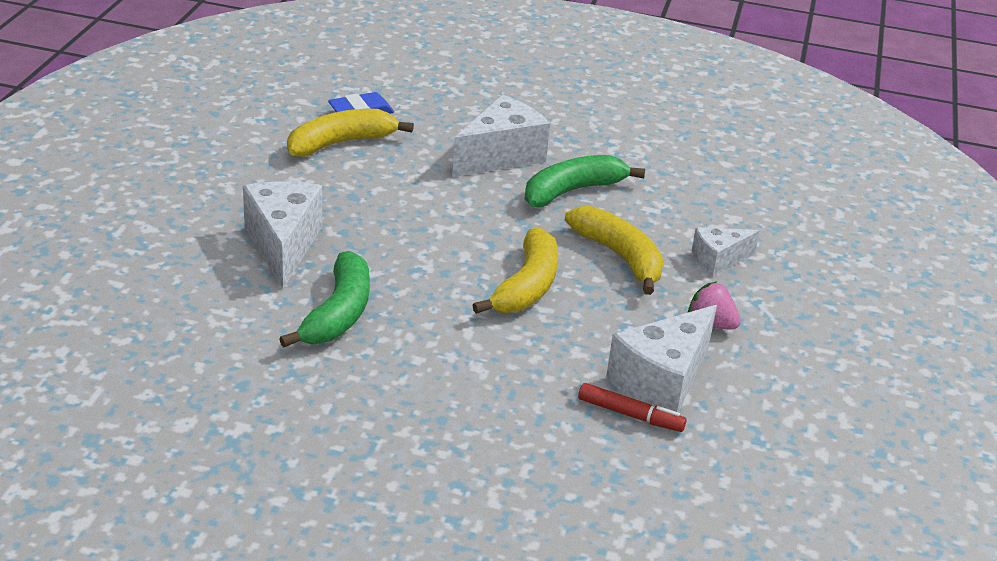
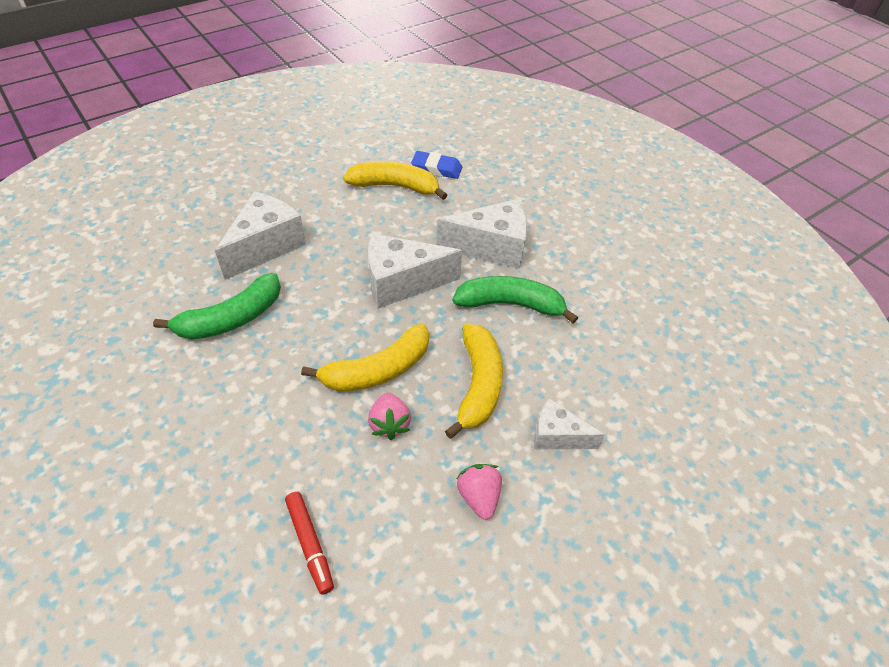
camera: 40 degrees right, 15 degrees up
(586, 315) = (389, 424): none -> pink strawberry
(661, 381) = (372, 528): white cheese -> white cheese (402, 283)

